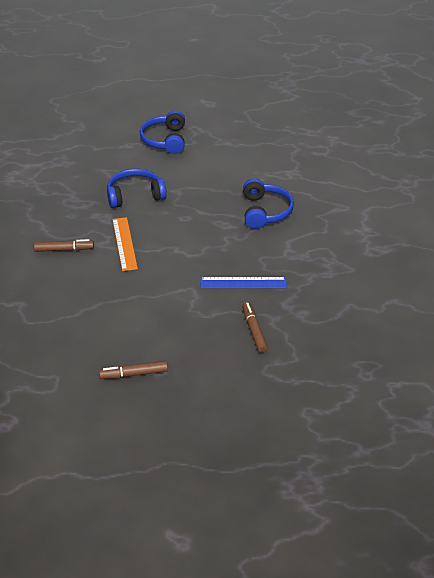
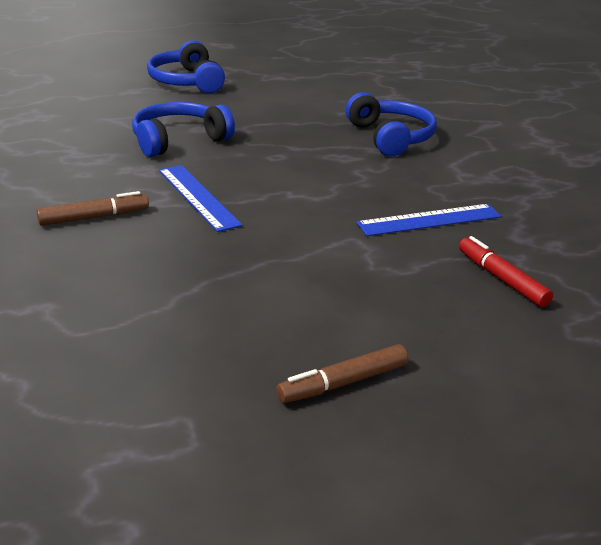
camera: 20 degrees left, 10 degrees down
(124, 243) = (198, 197): orange ruler -> blue ruler
(254, 330) = (501, 279): brown marker -> red marker

